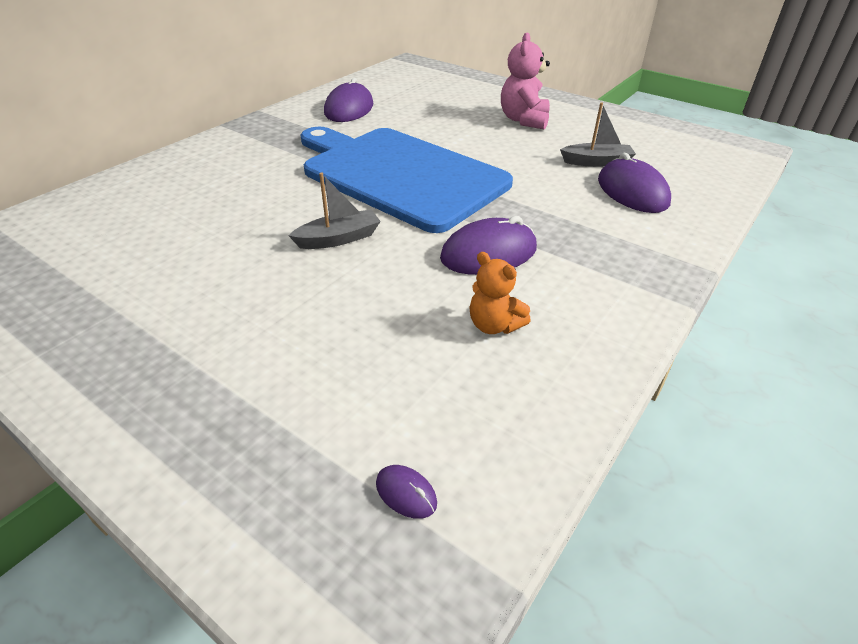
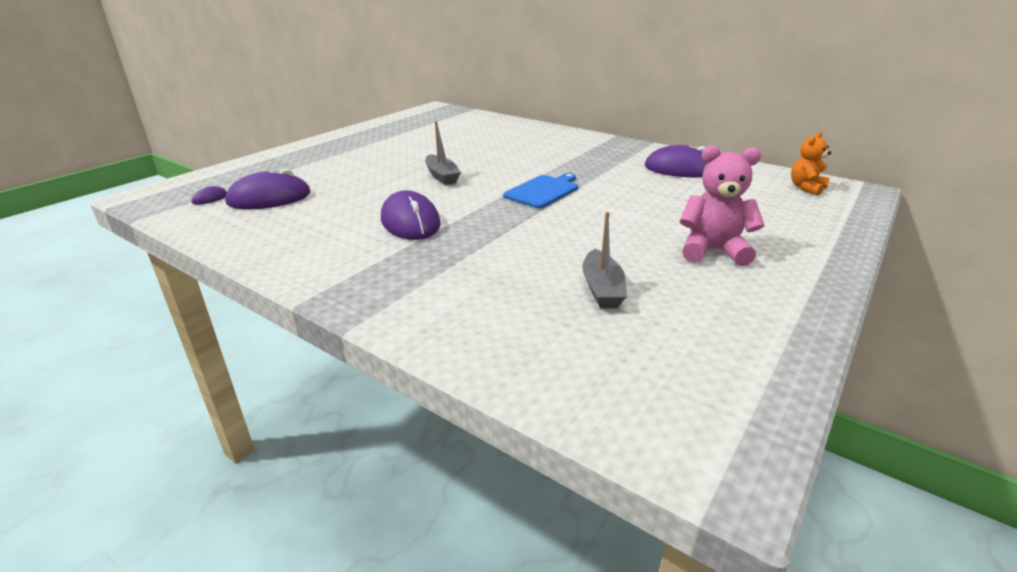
camera: 90 degrees right, 10 degrees down
(399, 175) = (543, 191): blue cutting board -> blue cutting board, size x0.42
(494, 325) = (320, 221): orange teddy bear -> orange teddy bear (806, 188)
(632, 192) = (524, 304): purple mouse -> purple mouse (269, 198)

